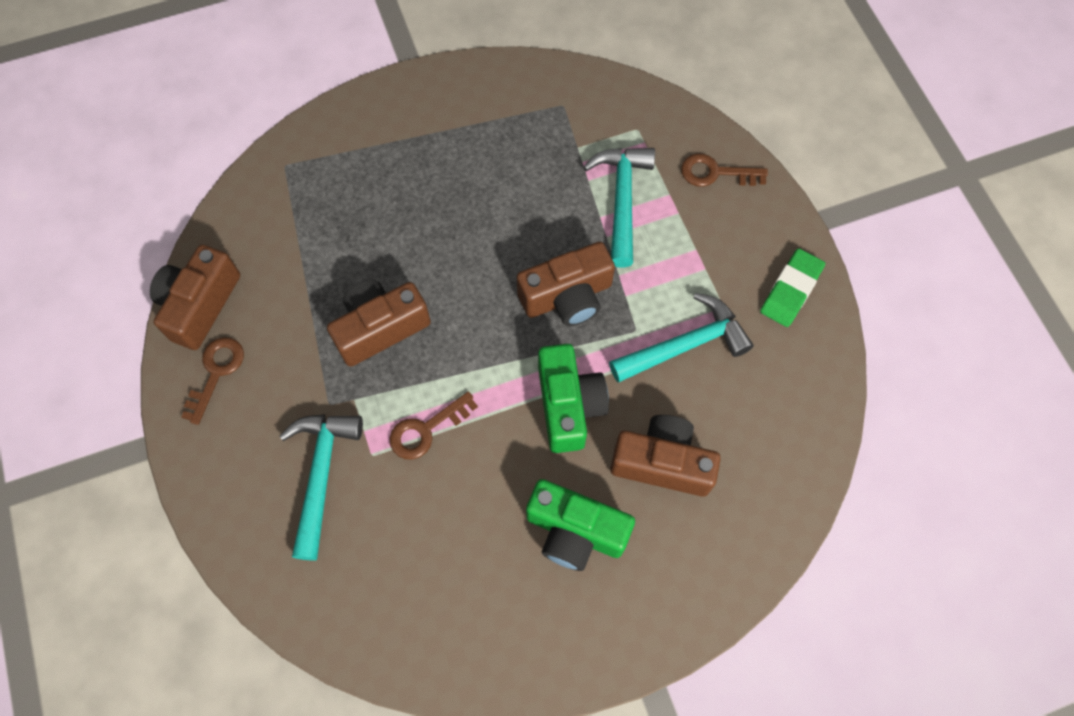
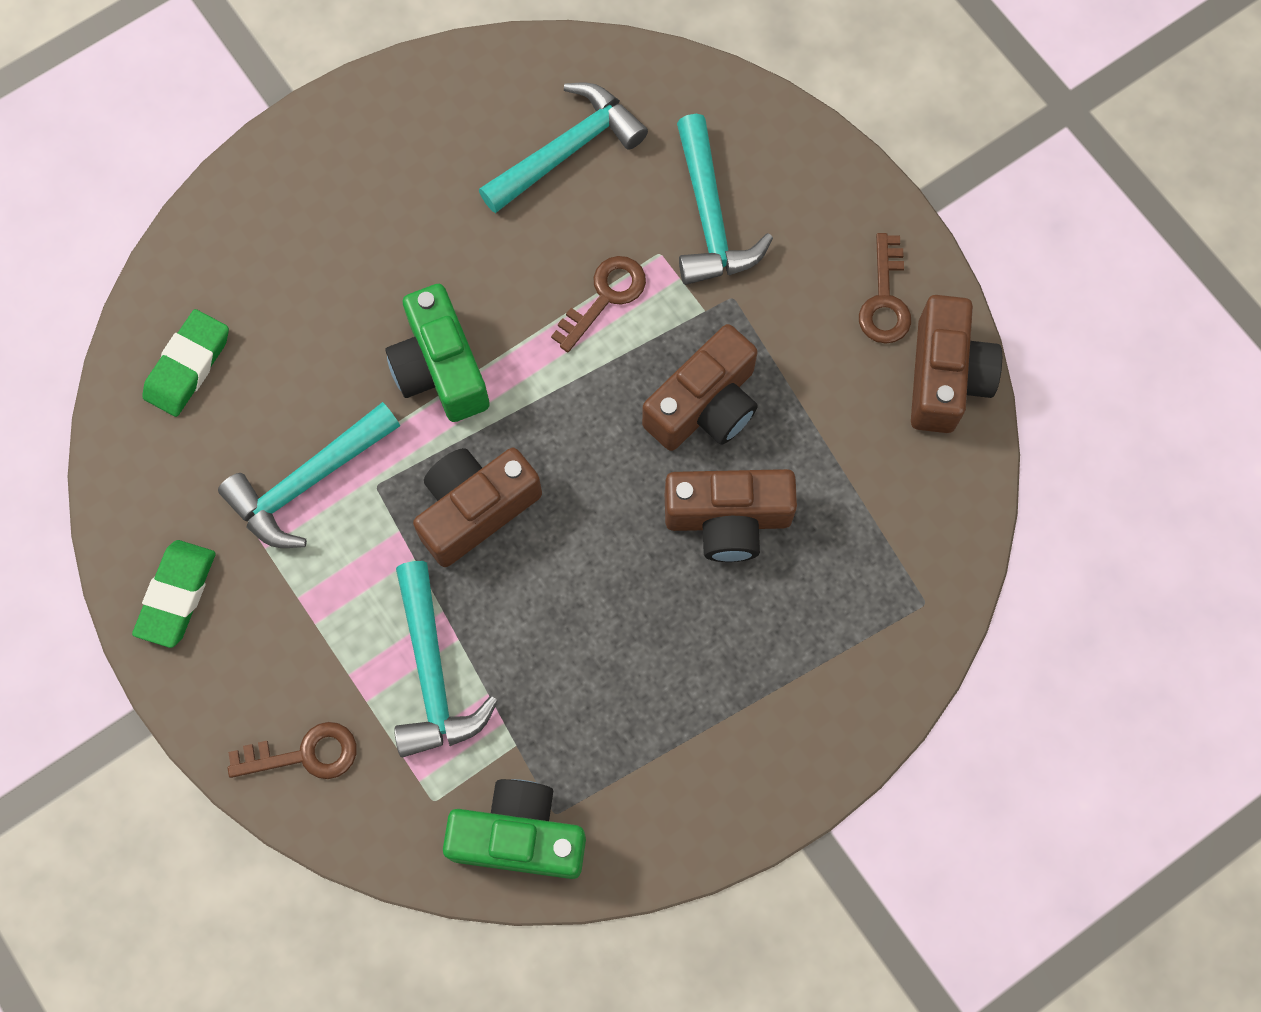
camera: 165 degrees right, 5 degrees up
(416, 568) = (568, 150): none -> turquoise hammer
(575, 531) = (399, 229): green camera -> green camera (519, 836)
(662, 462) = (312, 329): brown camera -> brown camera (728, 519)
(765, 457) = (188, 366): none -> green eraser

